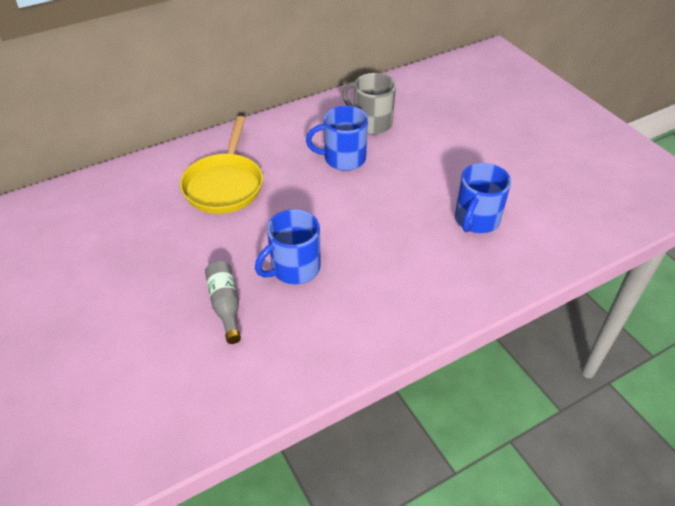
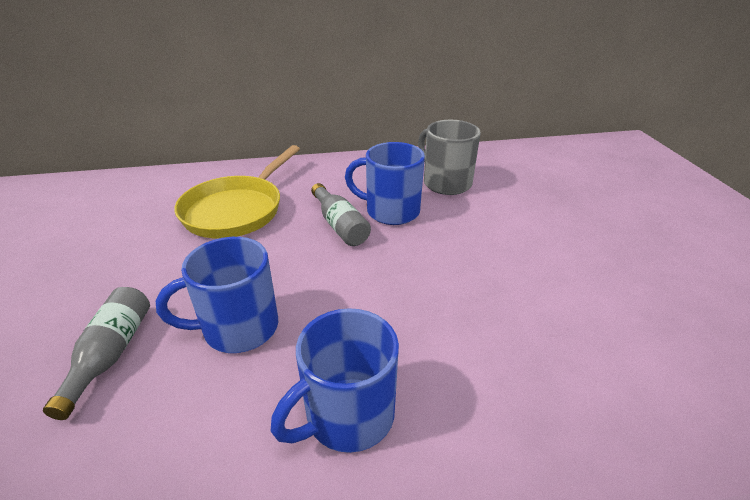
camera: 20 degrees right, 10 degrees down
(312, 179) = (340, 225): none -> grey bottle
(476, 220) = (544, 329): blue mug -> blue mug (347, 416)

